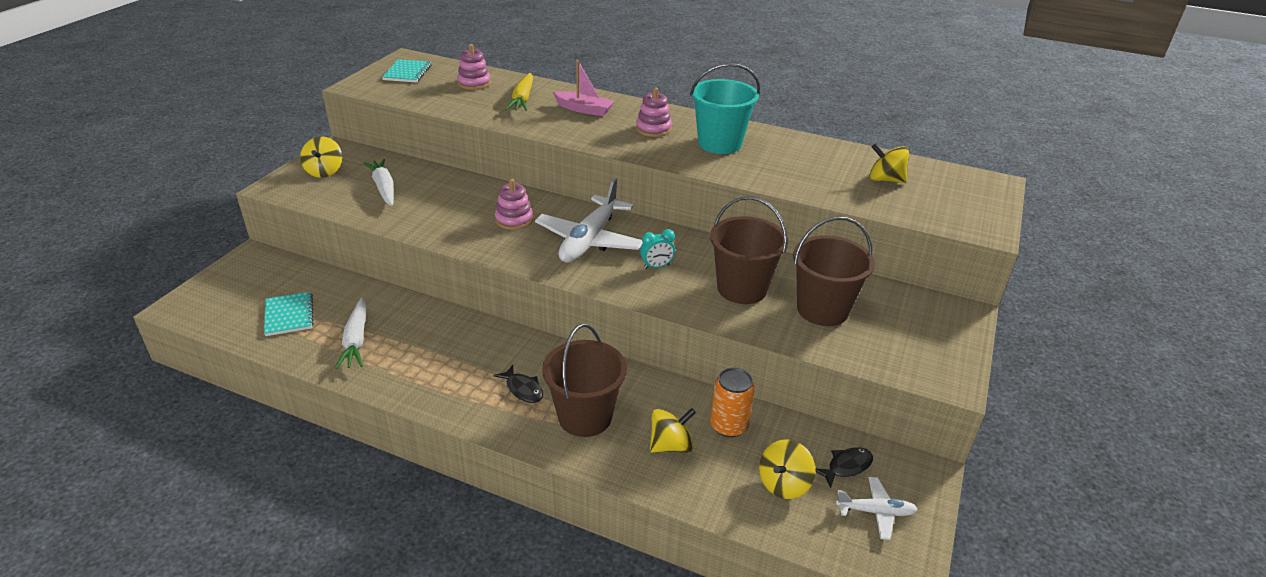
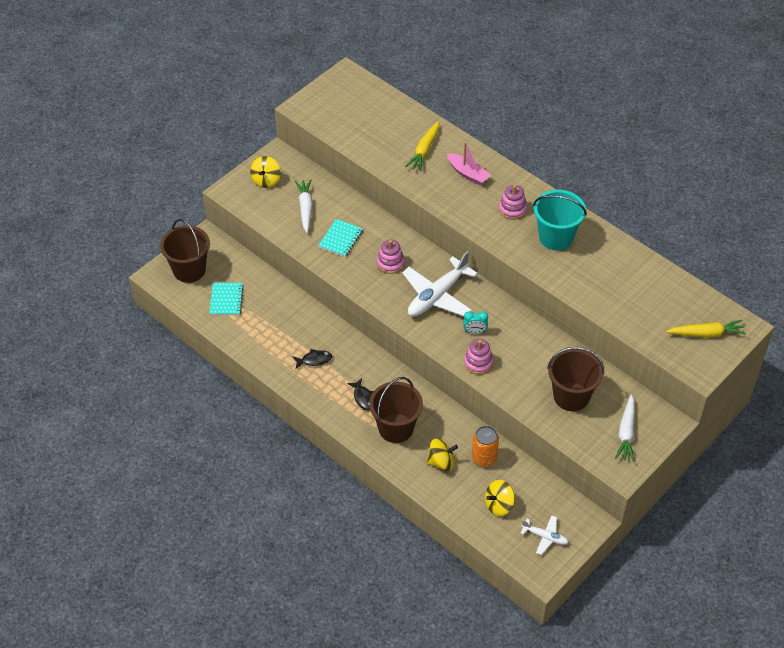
camera: 20 degrees right, 15 degrees up
(356, 340) = (266, 332): white carrot -> white carrot (626, 432)
(407, 72) = (343, 96): turquoise notebook -> turquoise notebook (340, 239)
(474, 83) = (392, 121): pink stacking toy -> pink stacking toy (478, 363)
(742, 288) = (525, 365): brown bucket -> brown bucket (189, 270)
(846, 466) = (544, 505): black fish -> black fish (314, 360)
(885, 179) = (661, 305): yellow spinning top -> none
(959, 195) = (706, 334): none -> yellow carrot

